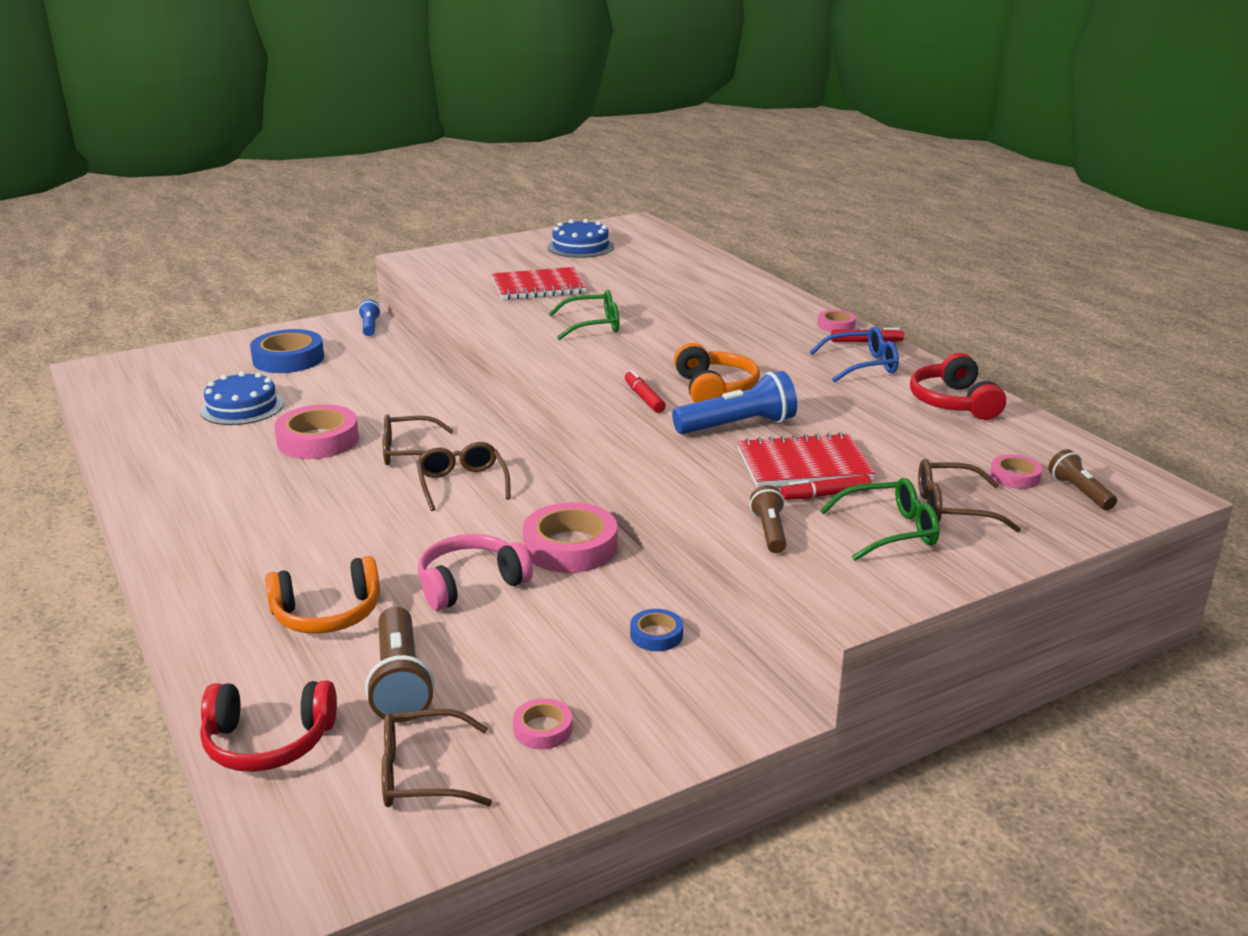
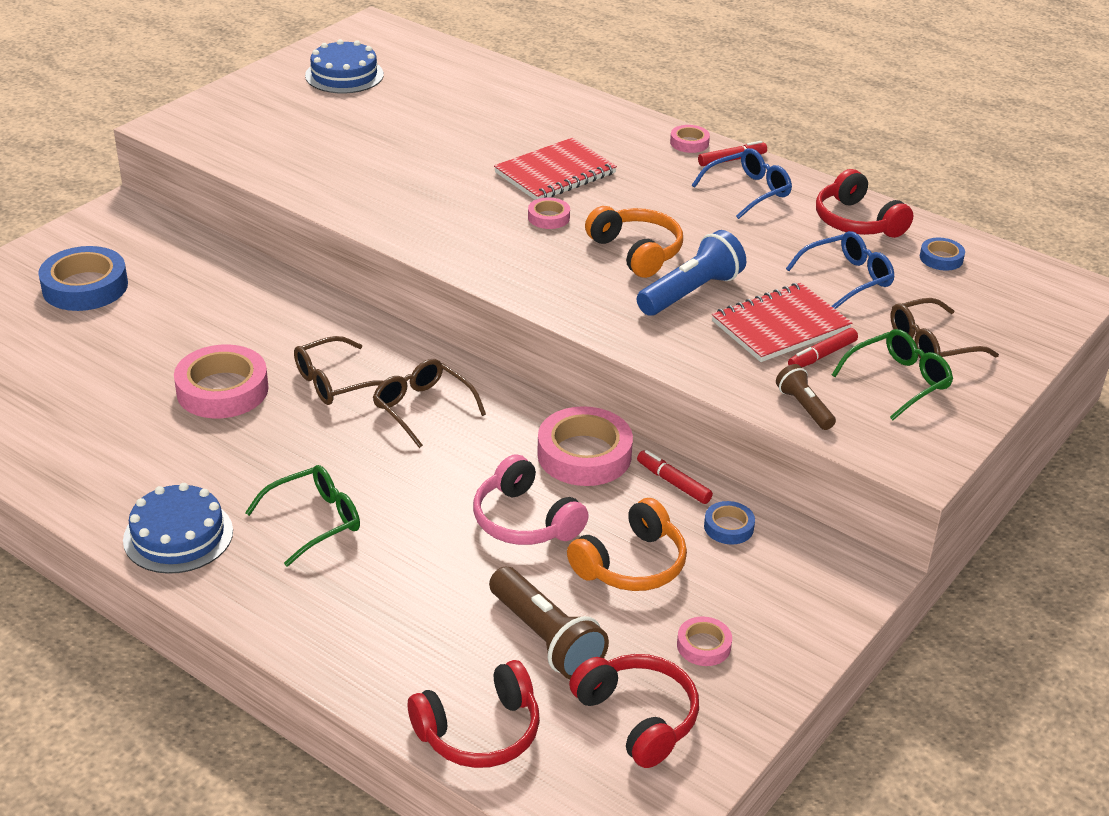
camera: 25 degrees left, 10 degrees up
(242, 407) = (94, 366): blue cake -> blue cake (178, 535)
(327, 613) = (417, 589): orange headphones -> orange headphones (631, 564)
(370, 327) = (141, 220): blue flashlight -> none
(422, 774) = (637, 718): brown glasses -> red headphones
(470, 584) = (525, 520): pink headphones -> pink headphones turned 75 degrees counterclockwise
(539, 287) = (348, 145): red notebook -> red notebook (555, 173)
(593, 325) = (452, 190): green glasses -> green glasses (315, 521)
(644, 398) = (578, 277): red marker -> red marker (673, 483)
(905, 442) = (847, 278): none -> blue glasses
(1015, 477) = (958, 297): pink tape -> pink tape (548, 217)
(1021, 444) = (941, 258): none -> blue tape
(1079, 492) = (1016, 302): brown flashlight -> none

